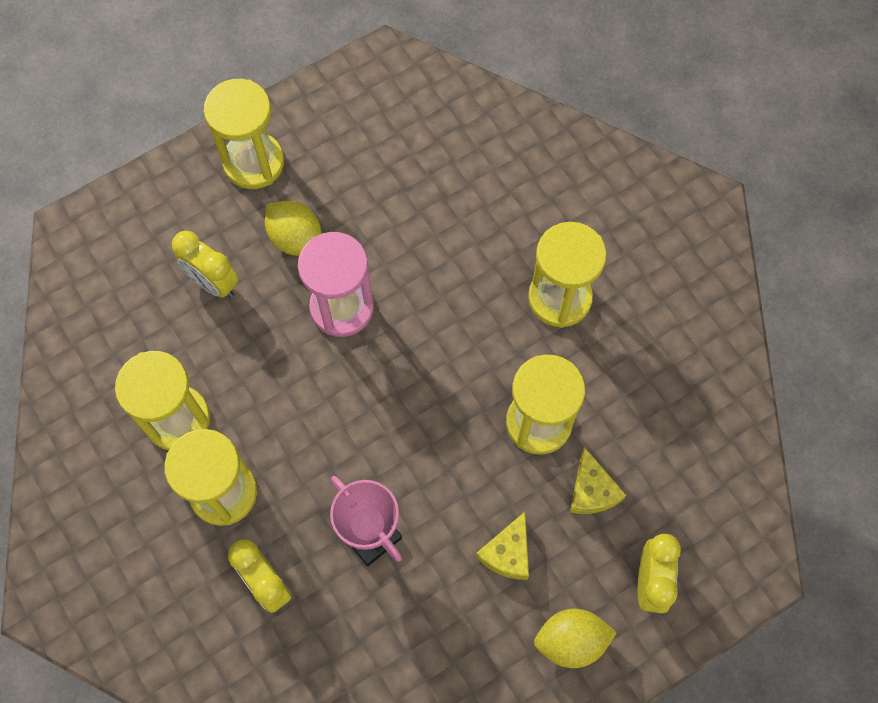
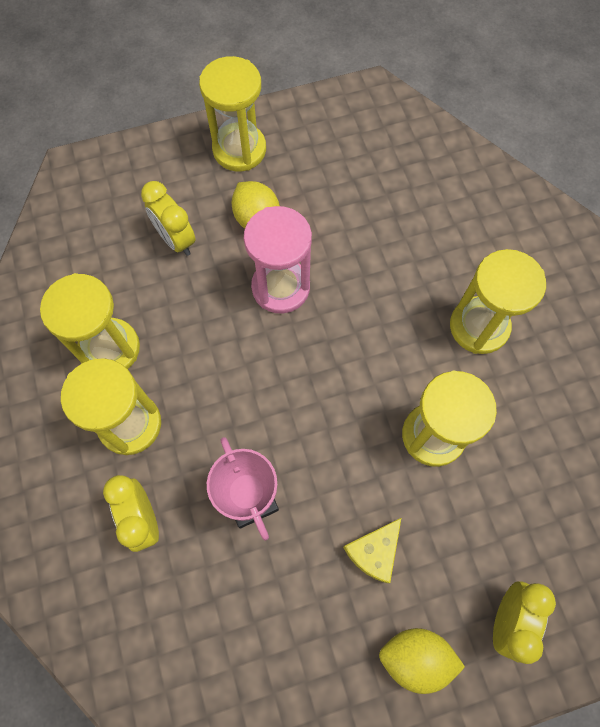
camera: 15 degrees right, 0 degrees up
(592, 490) = (469, 513): yellow cheese -> none

